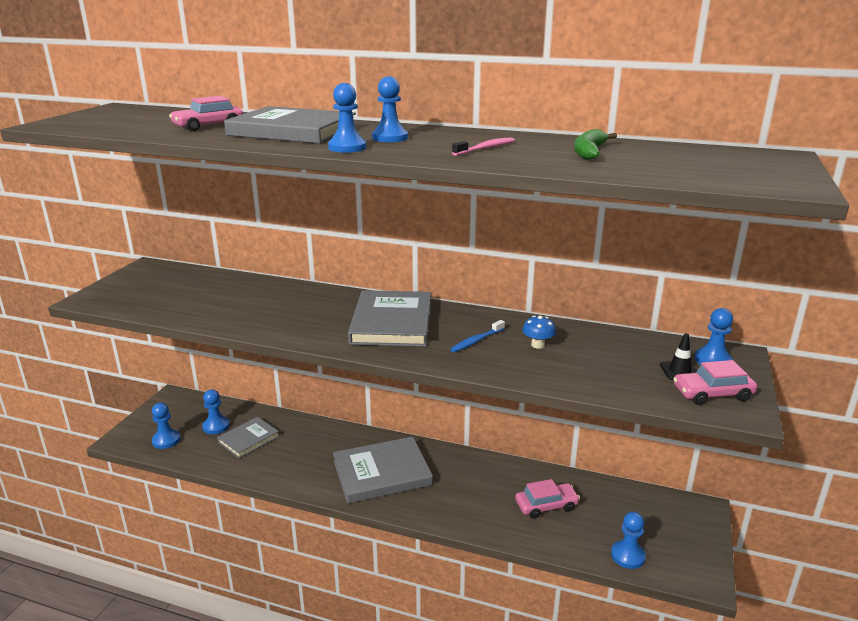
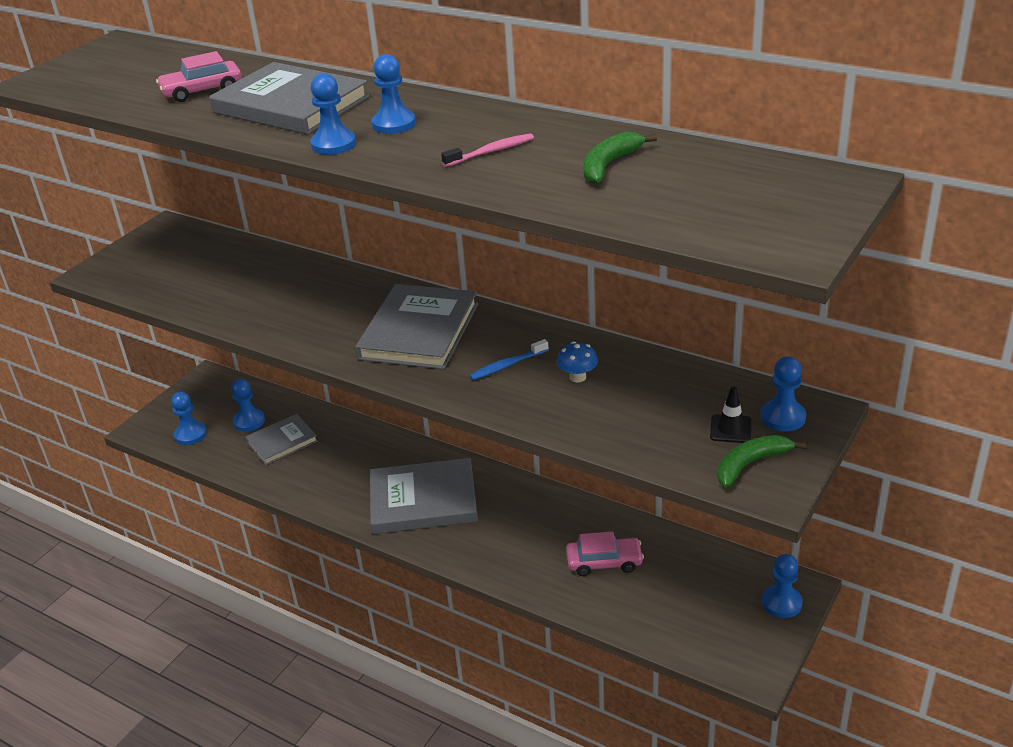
camera: 15 degrees right, 10 degrees up
(627, 556) = (676, 634): blue pawn -> blue pawn (782, 603)
(712, 393) = (751, 464): pink car -> green banana

